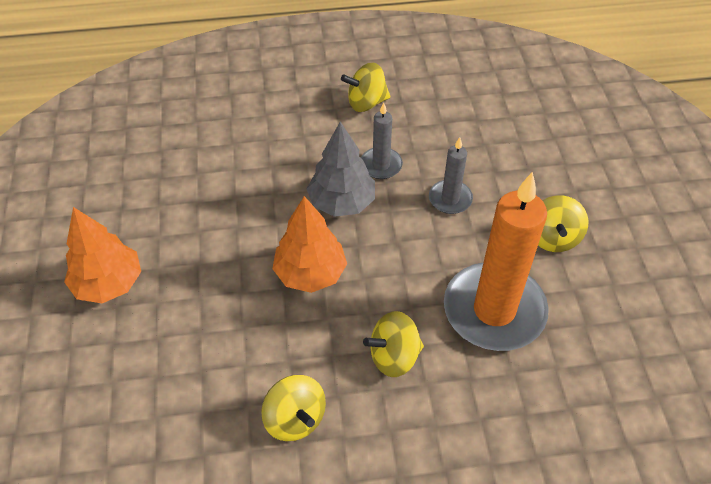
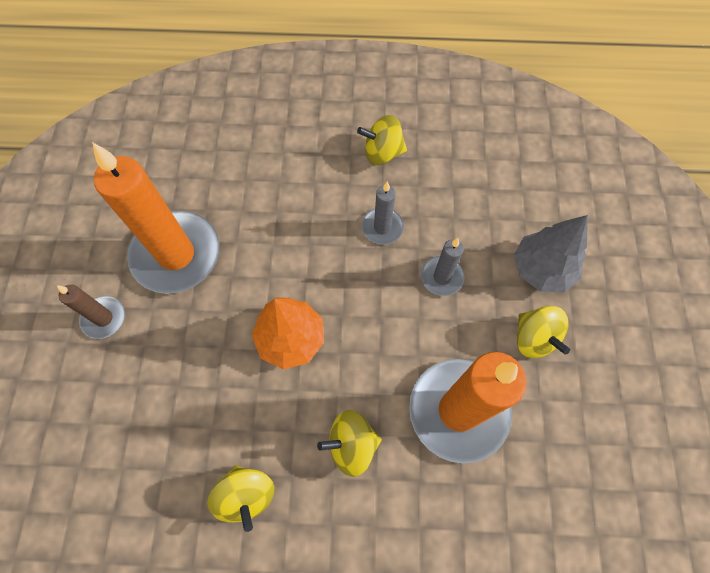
camera: 10 degrees right, 15 degrees up
(109, 284) = (104, 318): orange tree -> brown candle
(174, 217) = (176, 255): none -> orange candle
(342, 202) = (336, 264): grey tree -> grey tree (542, 269)
(553, 238) = (534, 338): yellow spinning top -> yellow spinning top turned 45 degrees counterclockwise

